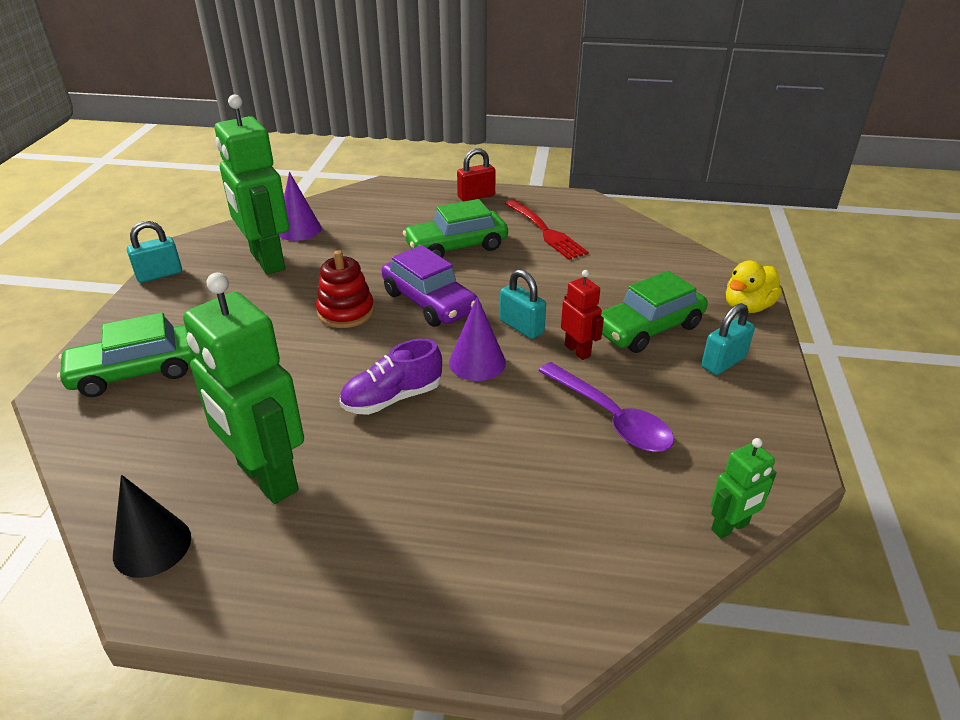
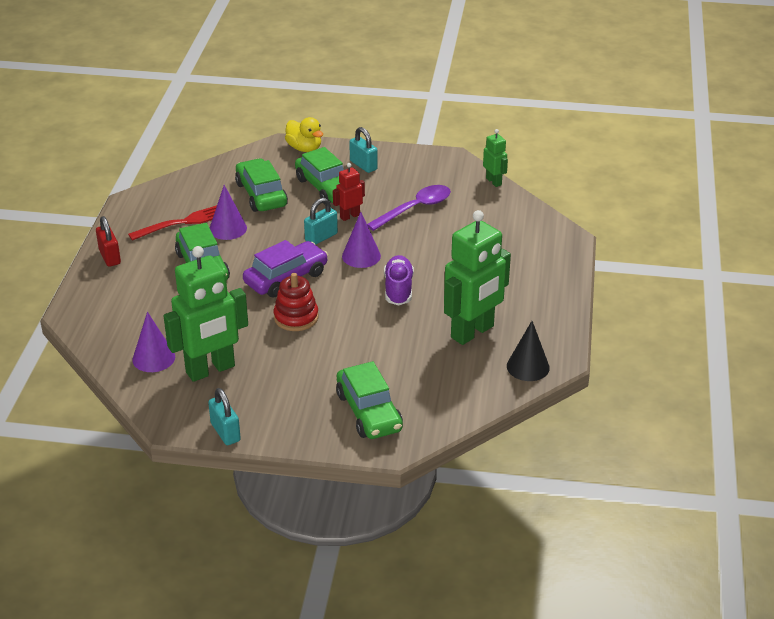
camera: 90 degrees left, 0 degrees up
(392, 398) = (398, 289): purple shoe -> purple shoe turned 150 degrees counterclockwise
(535, 258) = (228, 228): none -> purple cone
(616, 277) = (261, 194): none -> green car

